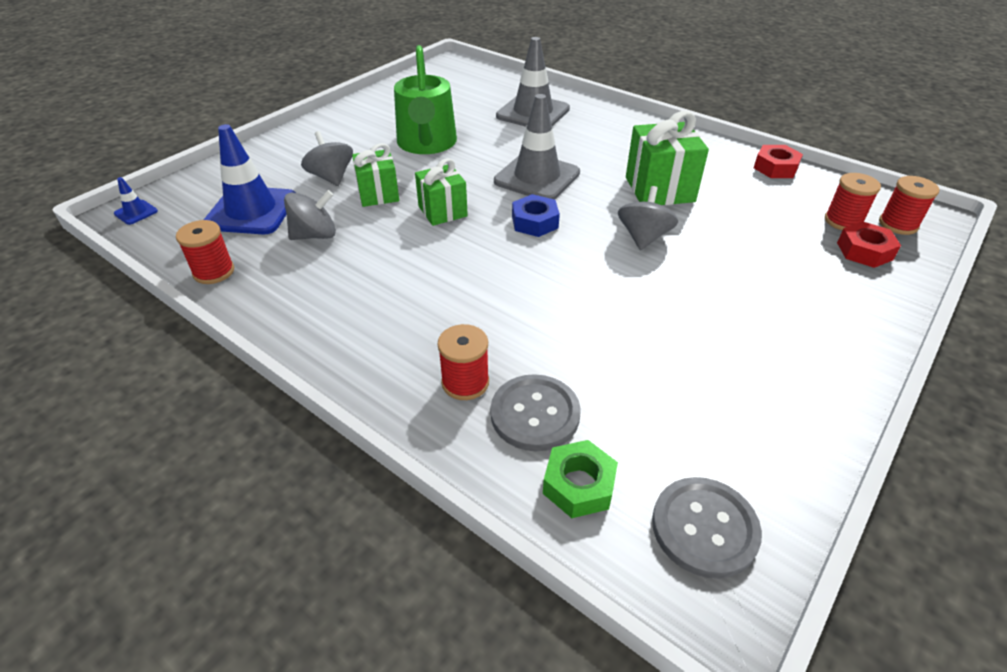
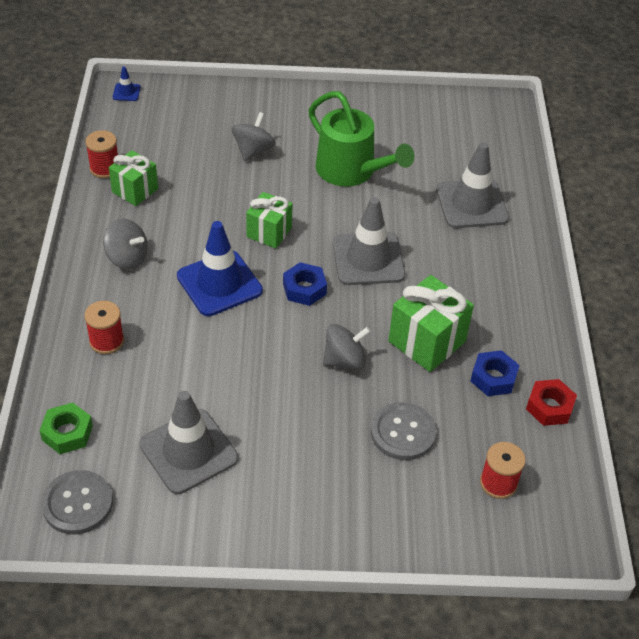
camera: 50 degrees right, 5 degrees up
(251, 211) = (177, 140): blue traffic cone -> blue traffic cone (219, 283)
(315, 235) = (181, 187): grey spinning top -> grey spinning top (127, 258)
(378, 194) = (256, 187): green gift -> green gift (135, 190)
(427, 144) = (351, 171): green watering can -> green watering can turned 90 degrees counterclockwise
(535, 414) = (106, 387): grey button -> grey button (403, 432)
(685, 388) = (189, 451): none -> grey traffic cone
(726, 177) = (493, 378): none -> blue nut
(864, 251) = (461, 510): red nut -> none
(898, 224) = (532, 525): red spool -> none

